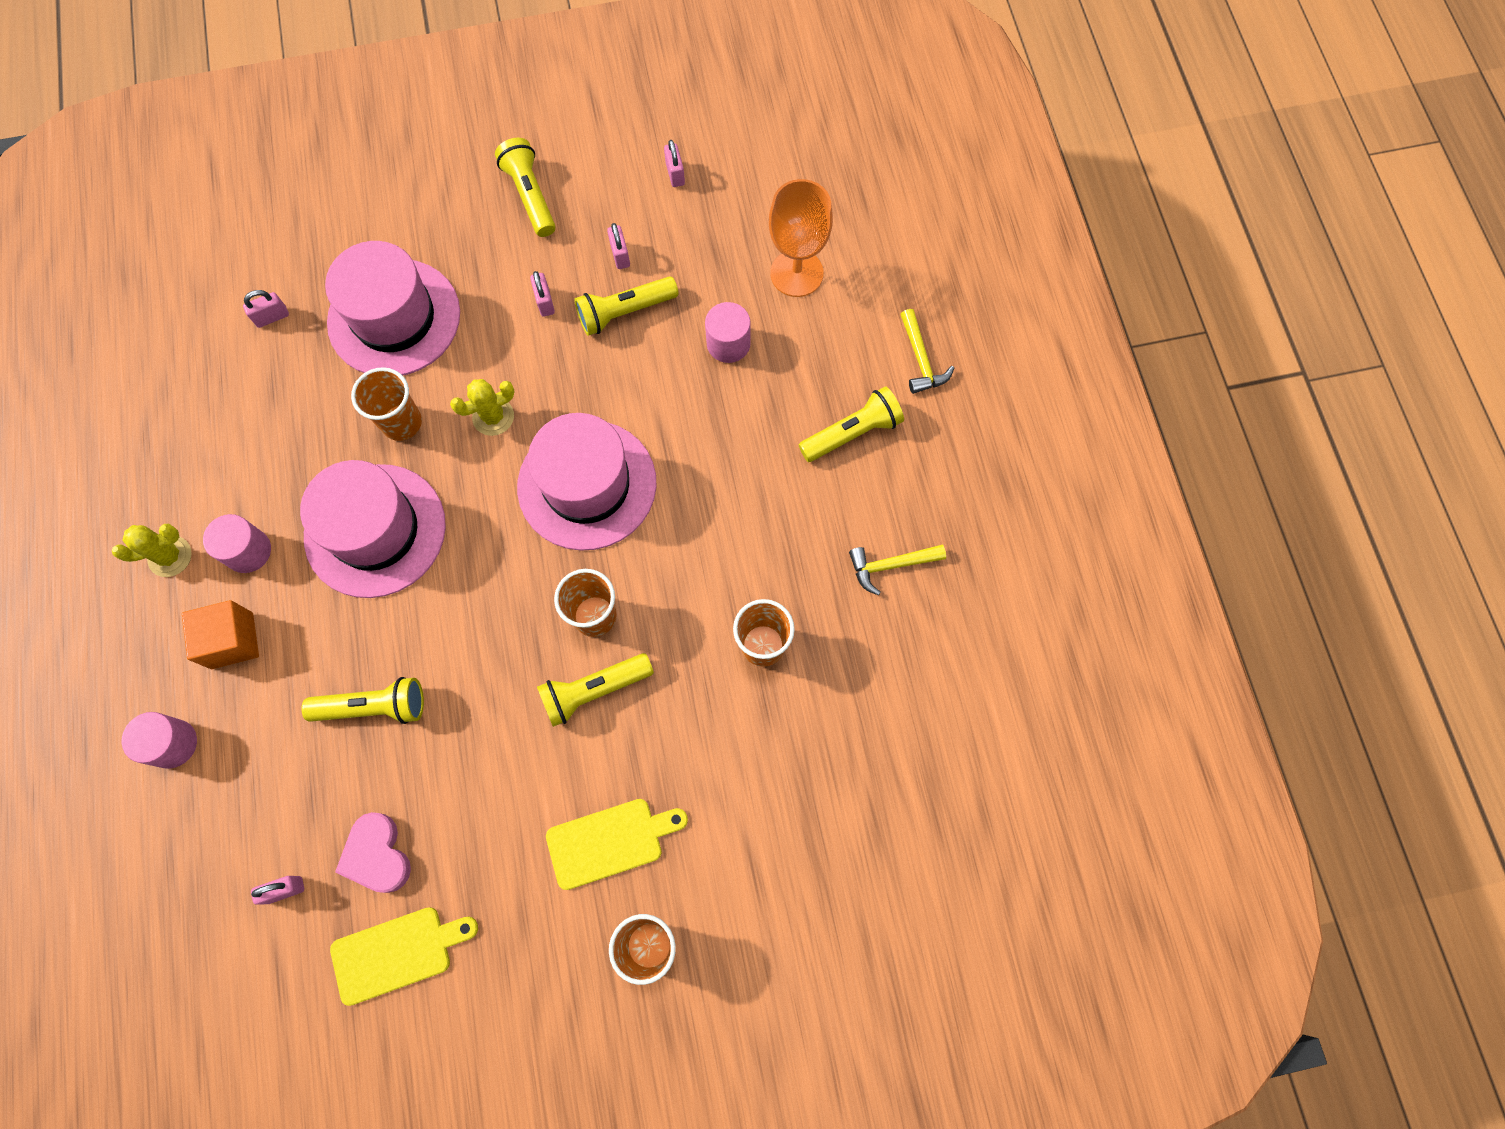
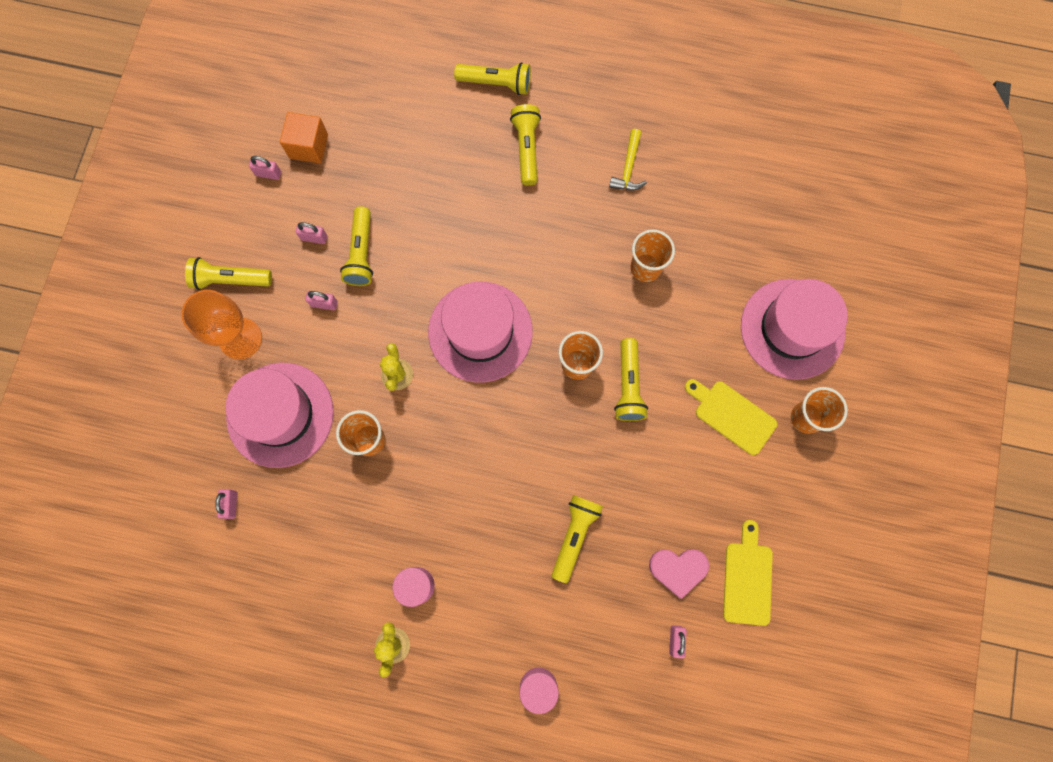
camera: 65 degrees left, 5 degrees up
(232, 640) = (480, 619): orange cube -> orange cube (308, 146)
(375, 530) = (444, 488): pink hat -> pink hat (792, 329)
(610, 841) = (731, 415): yellow cutting board -> yellow cutting board turned 60 degrees counterclockwise
(728, 343) = (421, 196): pink cylinder -> none
(796, 273) = (391, 130): orange goblet -> orange goblet (240, 338)
(921, 360) = (496, 83): yellow hammer -> yellow flashlight

